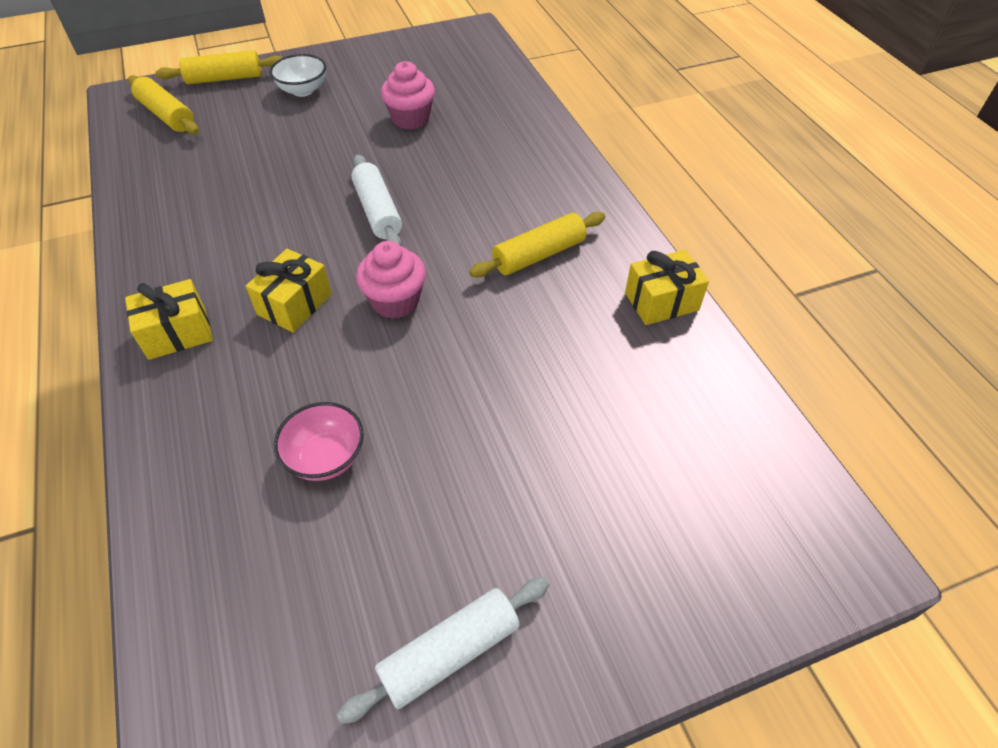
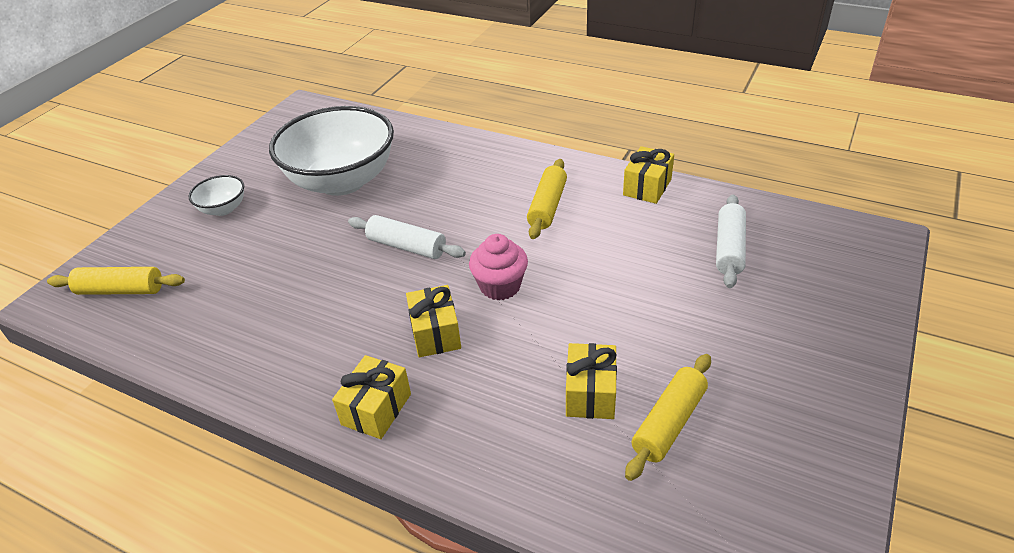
camera: 40 degrees left, 10 degrees down
(224, 78) = (135, 238): yellow rolling pin -> yellow rolling pin (668, 423)
(326, 457) = (590, 393): pink bowl -> yellow gift
(410, 119) = (342, 181): pink cupcake -> white bowl
(449, 652) = (795, 421): white rolling pin -> white rolling pin (729, 248)

